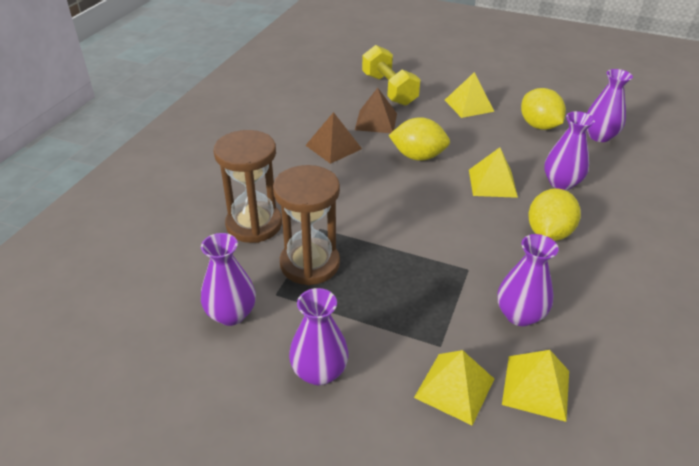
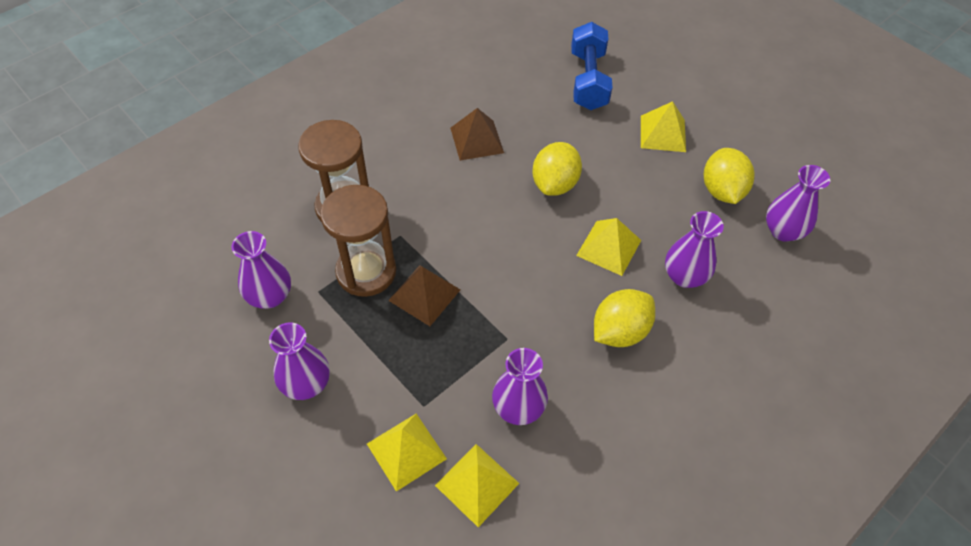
camera: 25 degrees right, 15 degrees up
(376, 121) = (543, 121): brown pyramid -> brown pyramid (424, 295)
(389, 90) = (588, 80): yellow dumbbell -> blue dumbbell
(418, 156) = (555, 184): yellow lemon -> yellow lemon turned 75 degrees clockwise

